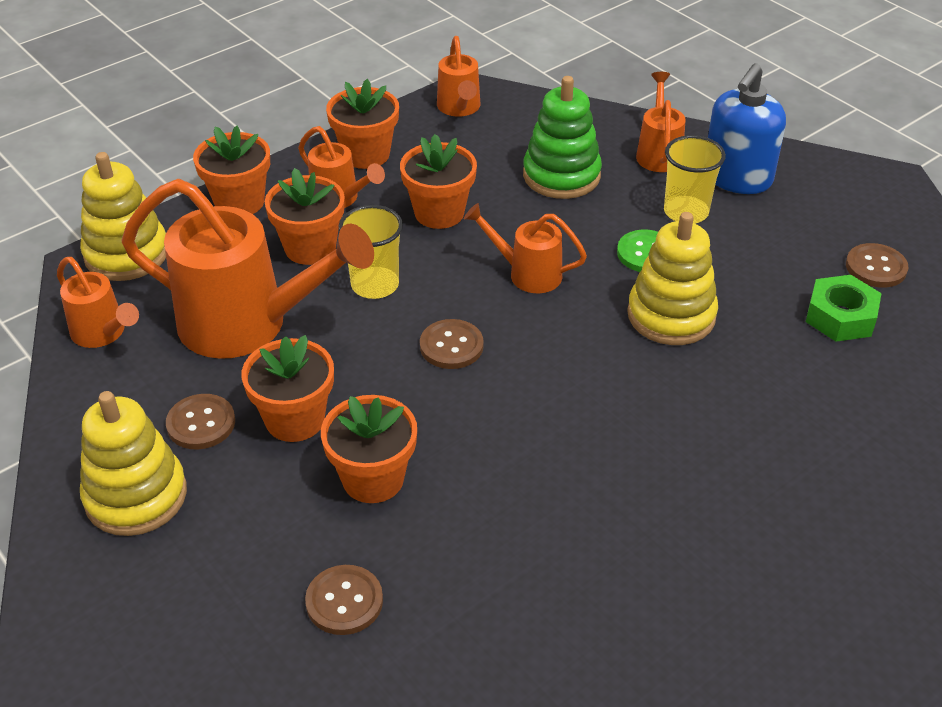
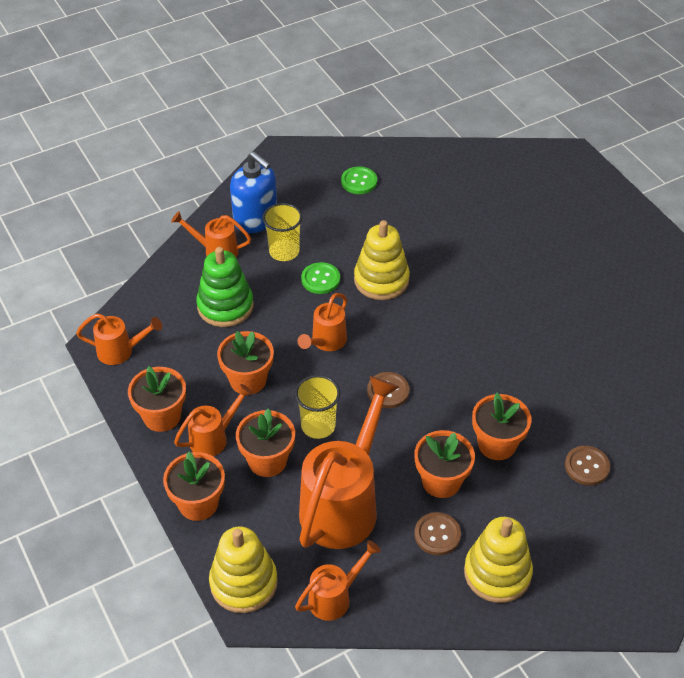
camera: 80 degrees left, 5 degrees up
(840, 317) = (398, 208): green nut -> none
(876, 267) = (359, 181): brown button -> green button

